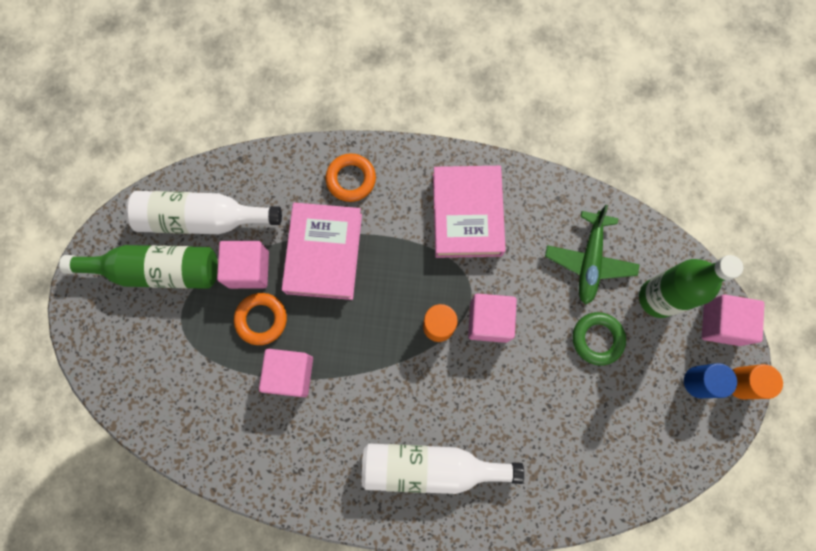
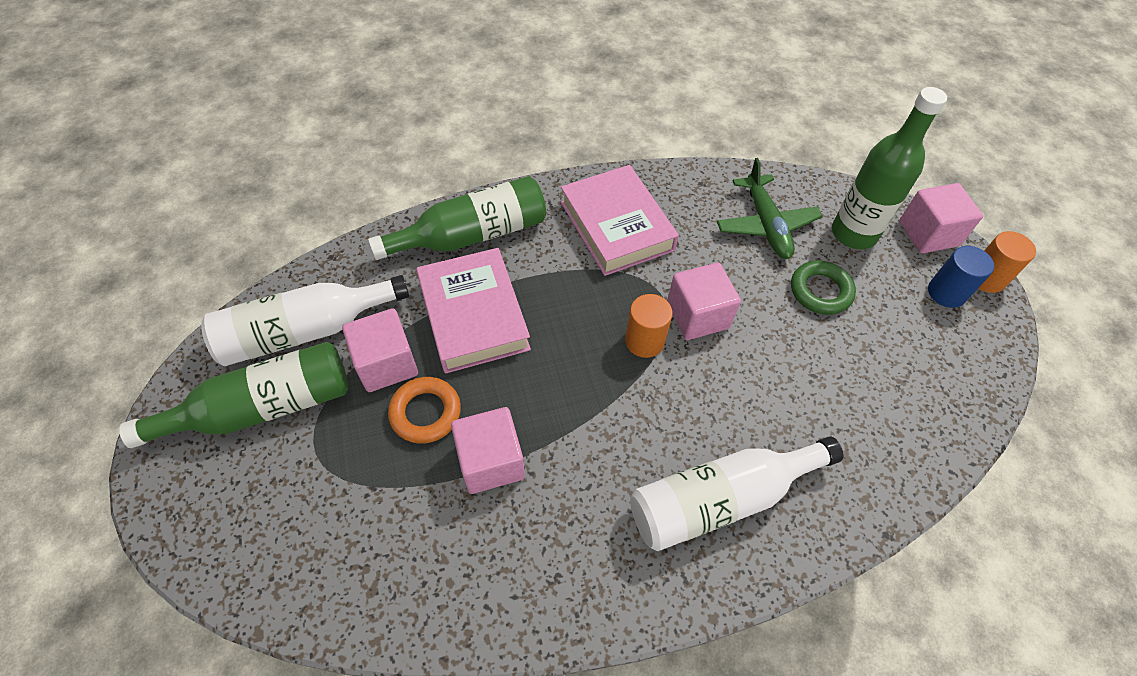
camera: 25 degrees left, 20 degrees down
(351, 179) = (472, 235): orange ring -> green bottle

